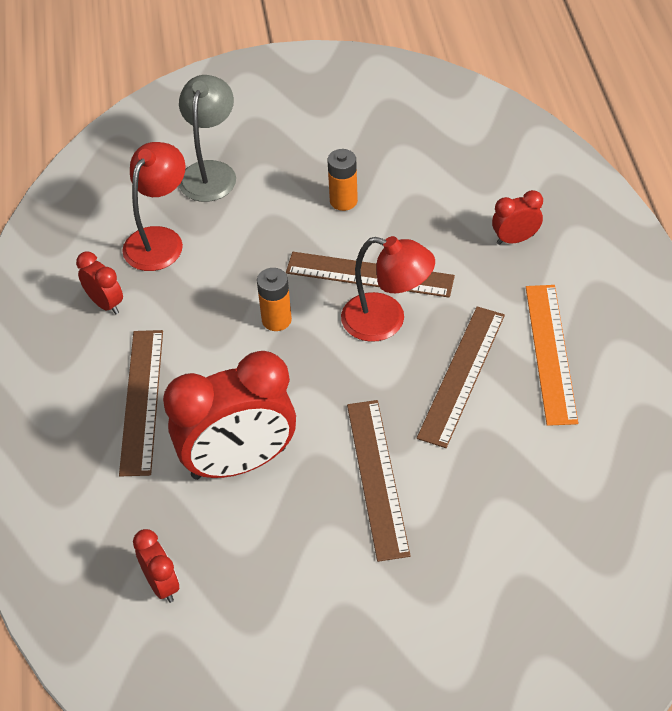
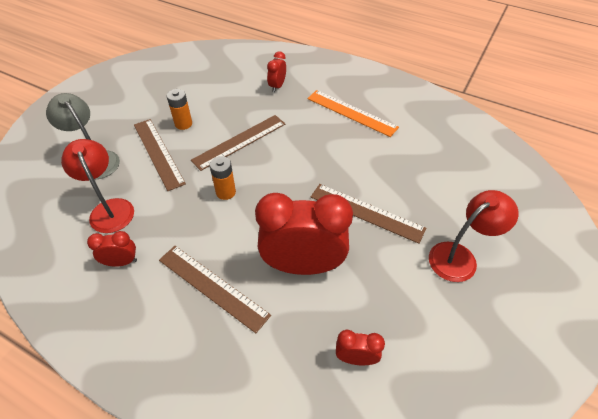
camera: 55 degrees left, 0 degrees up
(239, 463) = (303, 265): red clock -> red clock turned 105 degrees counterclockwise
(386, 321) = (274, 152): red lamp -> red lamp (460, 257)
(462, 375) = (335, 146): brown ruler -> brown ruler (158, 153)

